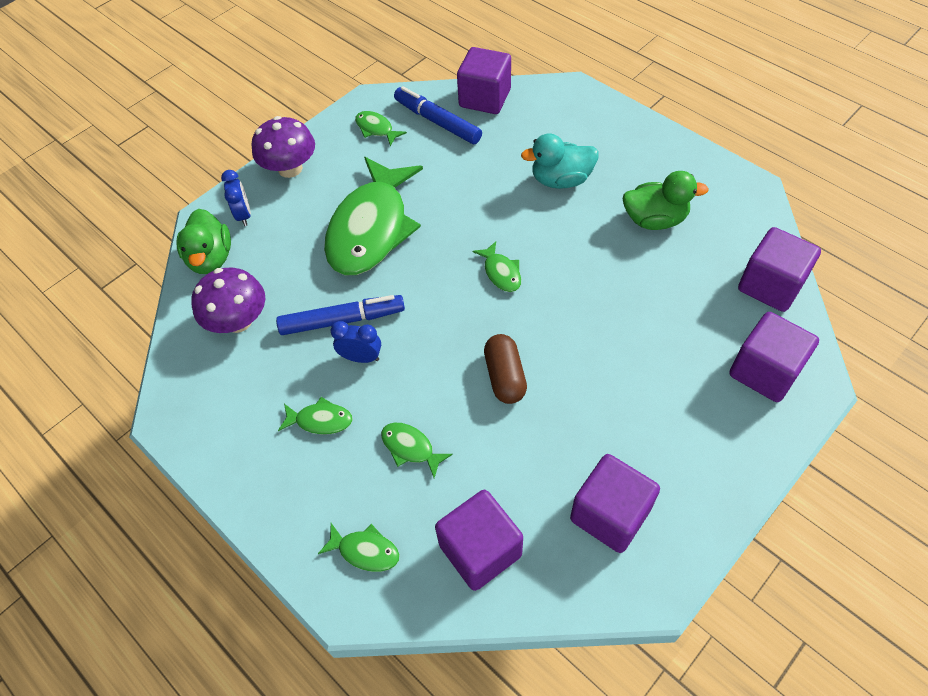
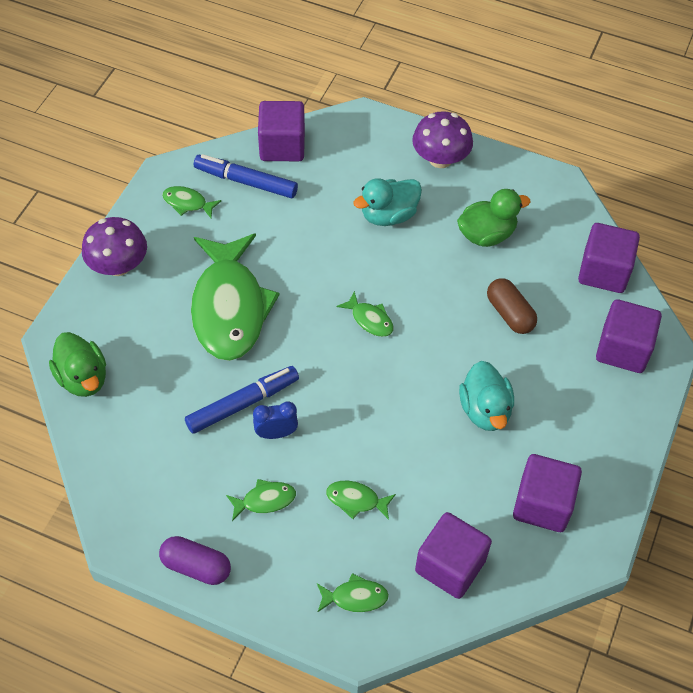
camera: 25 degrees left, 0 degrees up
(225, 466) = (196, 566): none -> purple capsule
(238, 321) = (142, 431): purple mushroom -> purple mushroom (440, 159)
(244, 215) = (94, 326): blue clock -> none
(505, 376) = (412, 414): brown capsule -> brown capsule (510, 314)
(584, 394) = (485, 410): none -> turquoise duck

